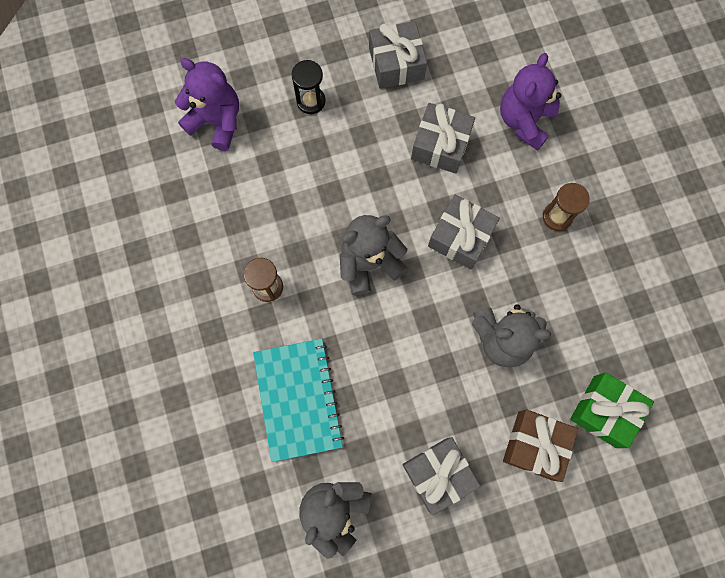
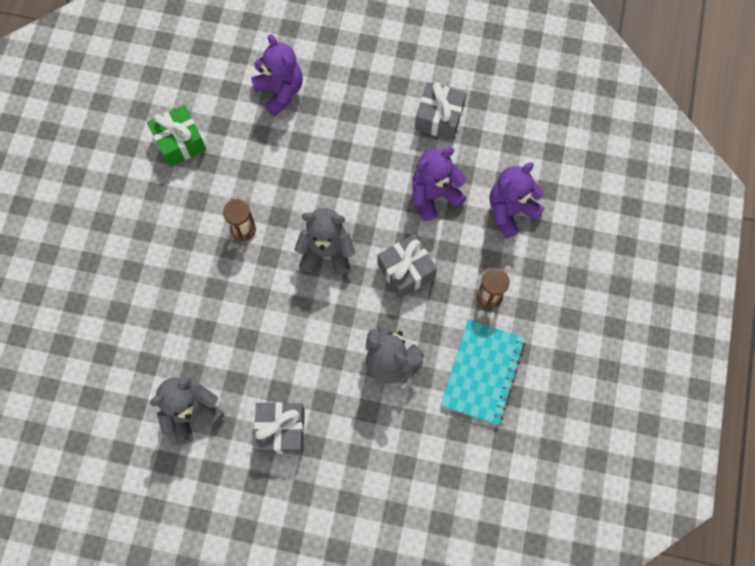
camera: 30 degrees right, 5 degrees down
(298, 399) = (215, 320): turquoise notebook -> turquoise notebook (482, 372)
(311, 101) = (357, 112): black hourglass -> none
(440, 145) = (434, 195): grey gift -> purple teddy bear
(535, 445) = (365, 451): brown gift -> none
(605, 411) = (433, 458): green gift -> green gift (179, 142)

